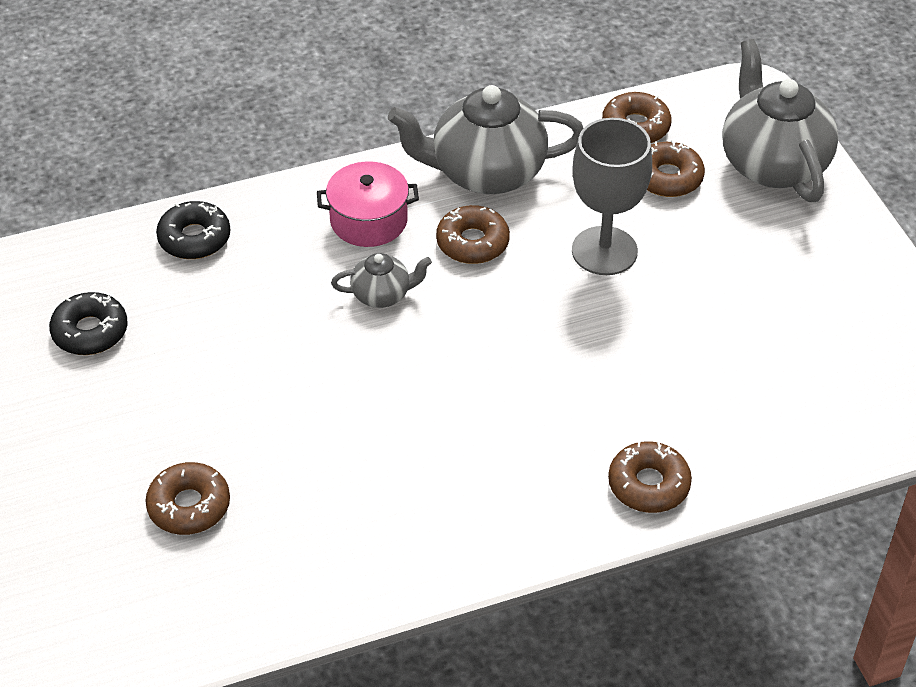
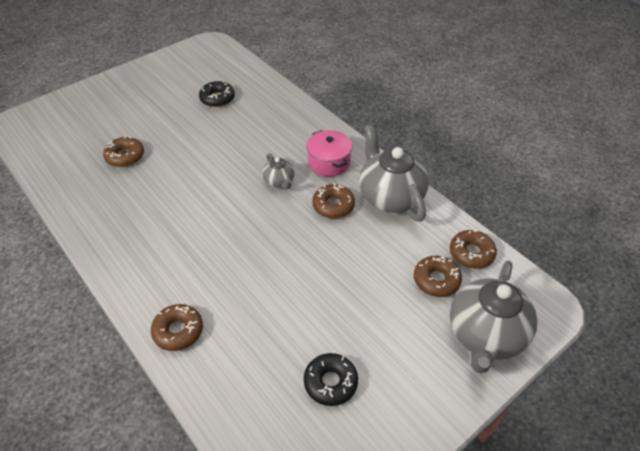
camera: 70 degrees right, 0 degrees up
(194, 238) = (287, 110): black donut -> black donut (330, 382)
(604, 251) = (356, 264): grey goblet -> none
(772, 163) = (485, 335): grey teapot -> grey teapot turned 150 degrees clockwise

